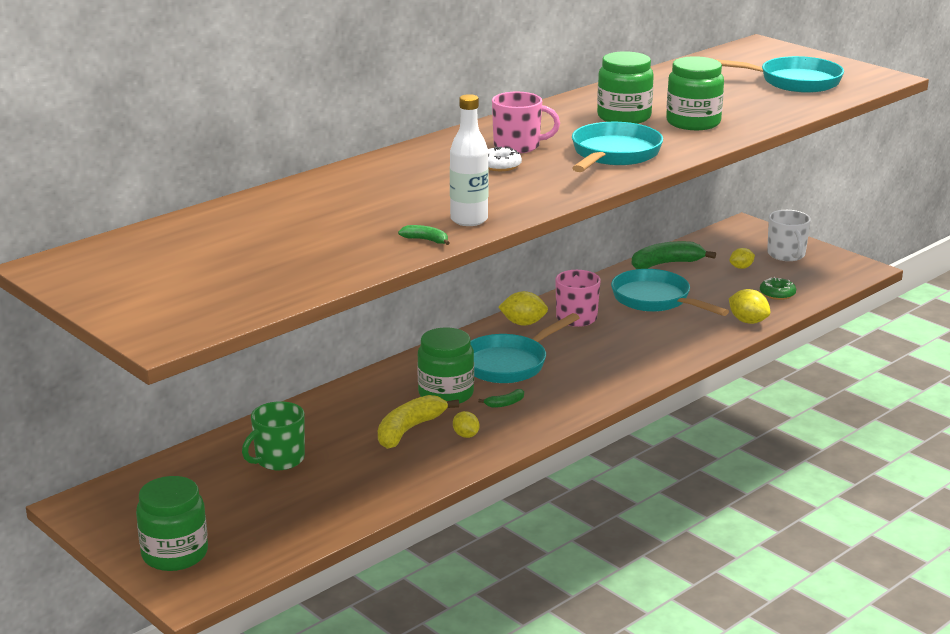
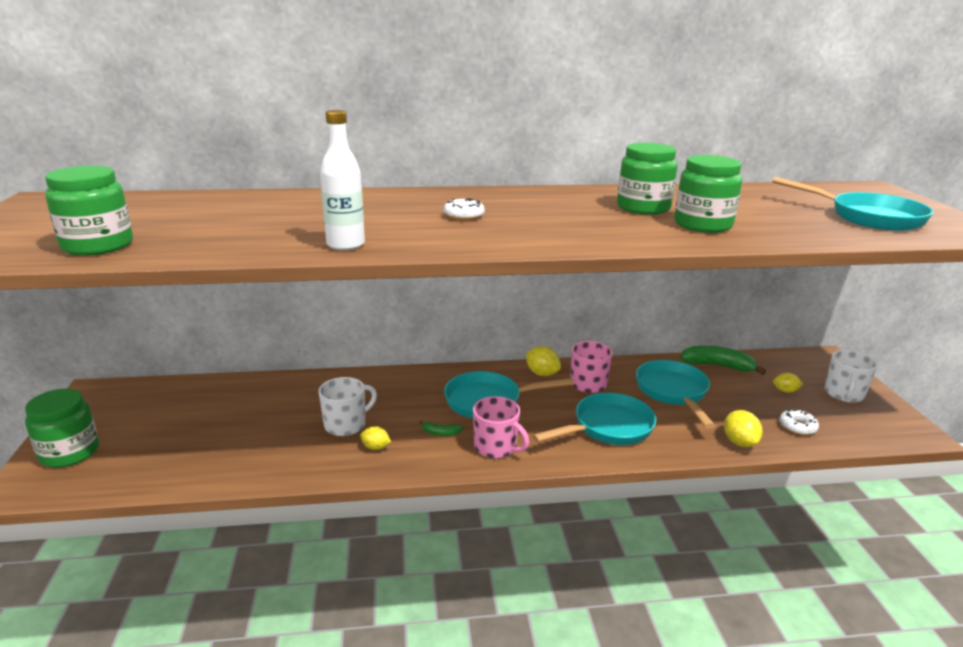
camera: 35 degrees right, 0 degrees up
(279, 459) = (237, 410): green mug -> none
(409, 430) = (346, 424): yellow banana -> white mug
(426, 240) = (277, 249): green banana -> none
(446, 394) = (411, 407): green jar -> green jar (98, 246)
(466, 435) = (375, 447): yellow lemon -> yellow lemon turned 75 degrees counterclockwise
(518, 146) = (509, 207): pink mug -> pink mug (496, 447)
(613, 155) = (576, 231): turquoise pan -> turquoise pan (608, 427)
(777, 294) = (797, 426): green donut -> white donut

